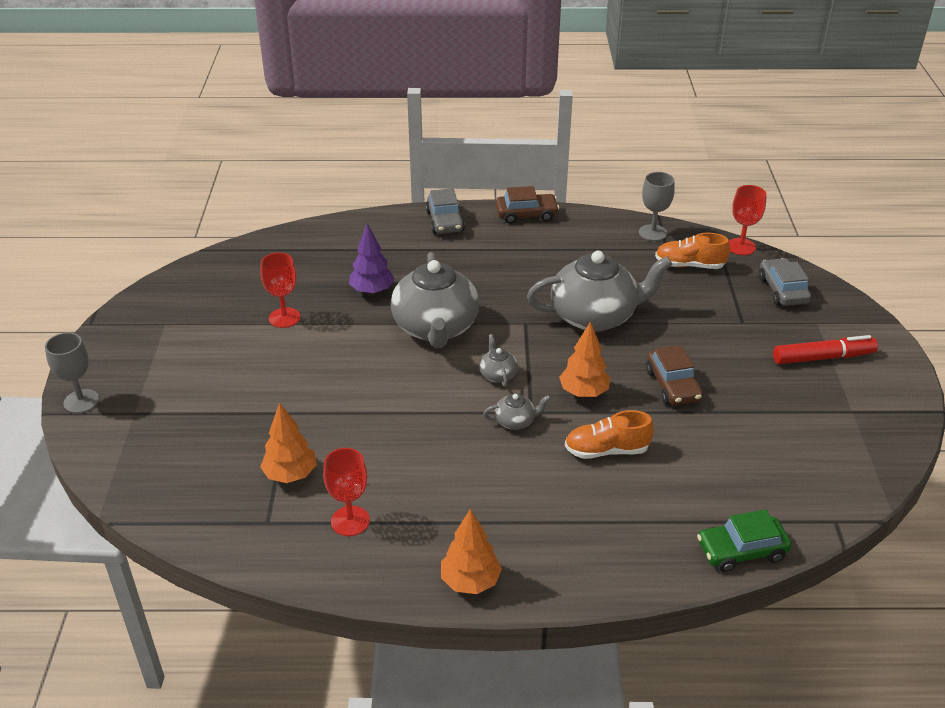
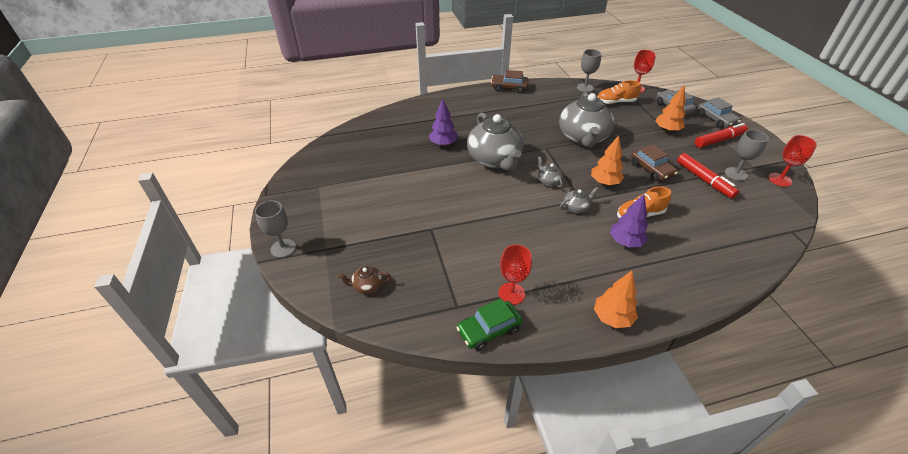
camera: 15 degrees left, 5 degrees up
(165, 472) = (367, 286): none -> brown teapot
(284, 318) = (396, 169): red goblet -> red goblet (780, 179)
(290, 475) = (455, 270): orange tree -> orange tree (667, 130)
(445, 221) = (464, 98): grey car -> grey car (716, 119)
(526, 214) = (509, 88): brown car -> brown car turned 150 degrees counterclockwise
(558, 485) = (625, 242): none -> purple tree
(595, 316) = (583, 138): grey teapot -> grey teapot turned 120 degrees clockwise
(741, 551) = (755, 260): green car -> green car (489, 330)
(749, 417) = (704, 180): none -> red marker
(809, 417) = (735, 174): none -> grey goblet

